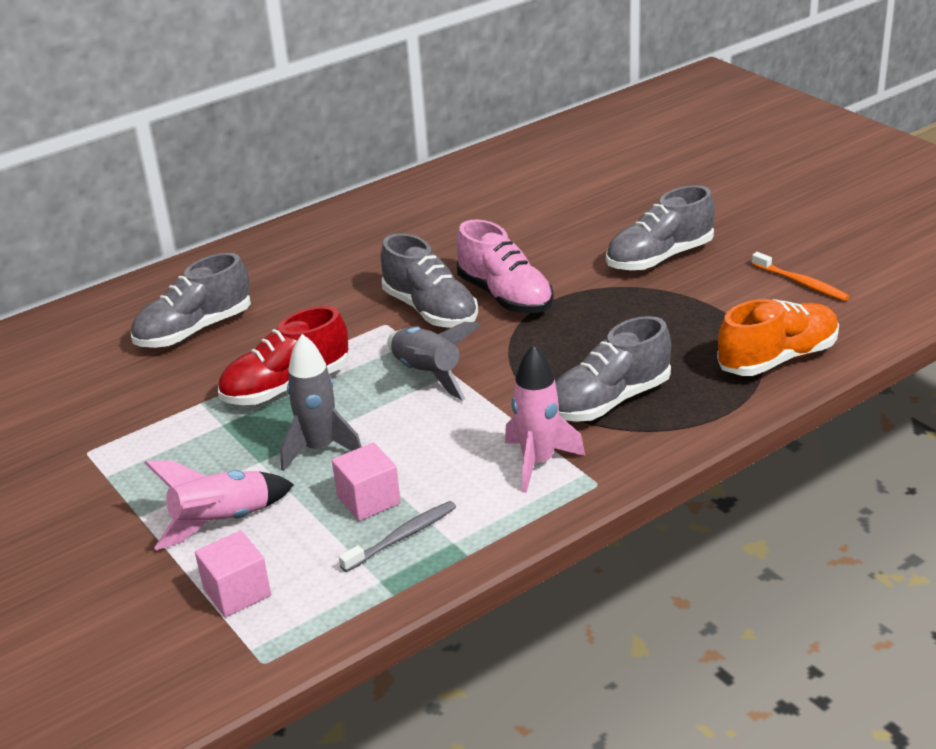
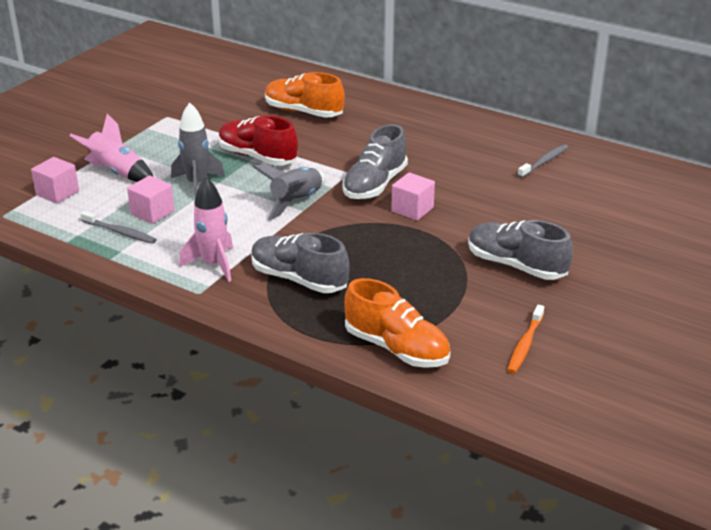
camera: 65 degrees right, 0 degrees up
(194, 330) = (303, 112): grey shoe -> orange shoe
(463, 197) = (544, 162): none -> grey toothbrush
(505, 296) = (412, 209): pink shoe -> pink cube

